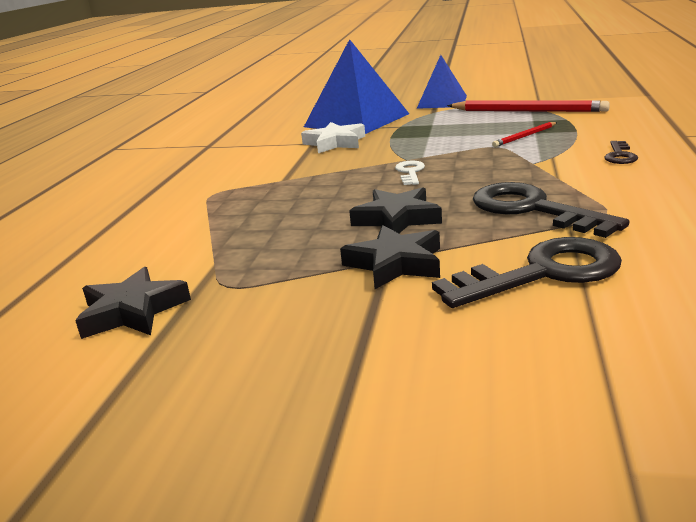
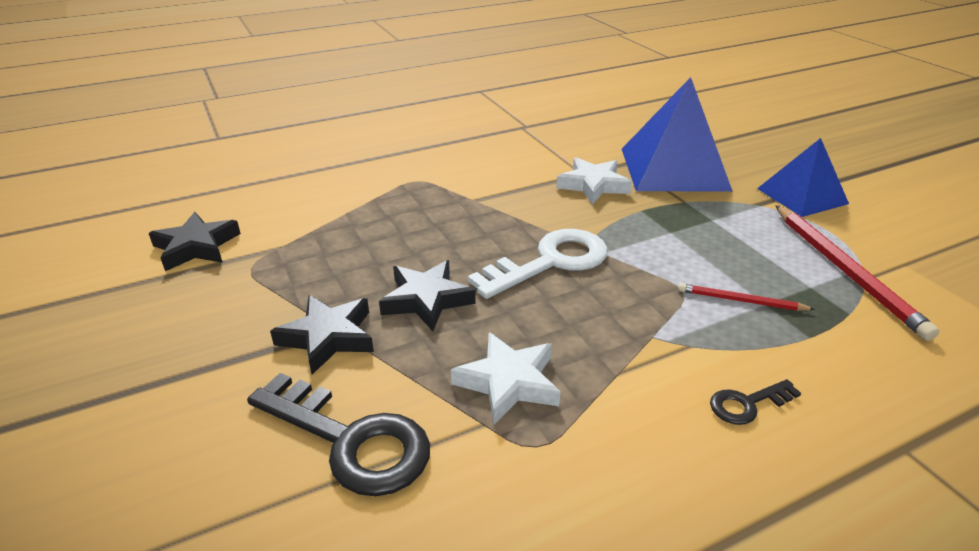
camera: 50 degrees right, 10 degrees up
(410, 172) = (550, 262): white key -> white key, size x2.04
(532, 209) = (508, 382): black key -> white star

